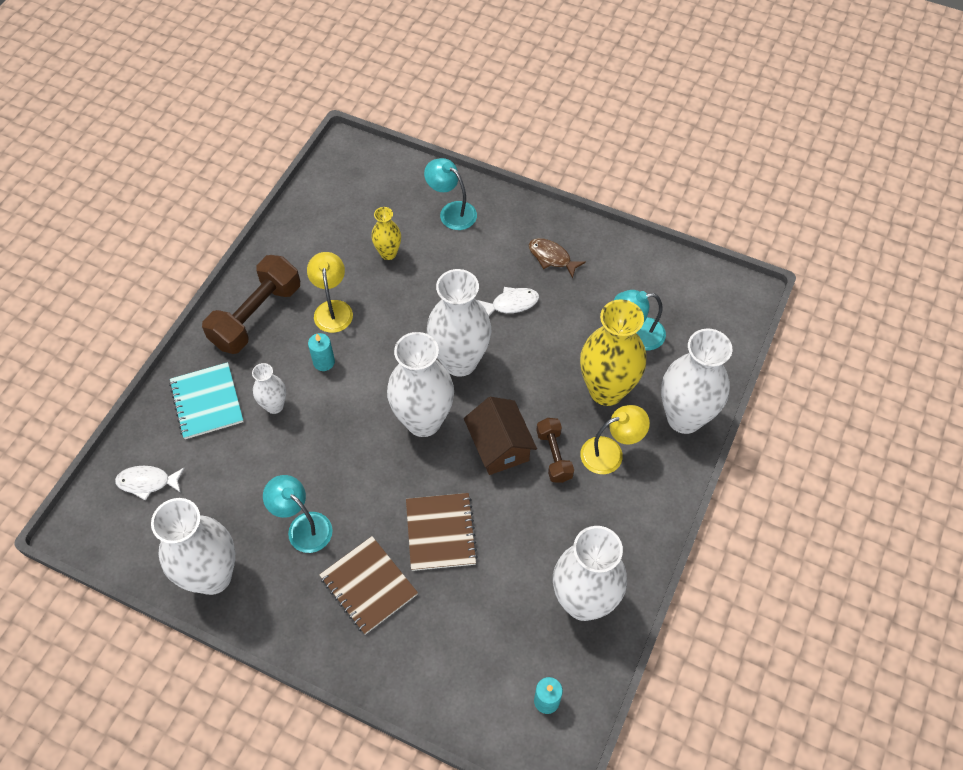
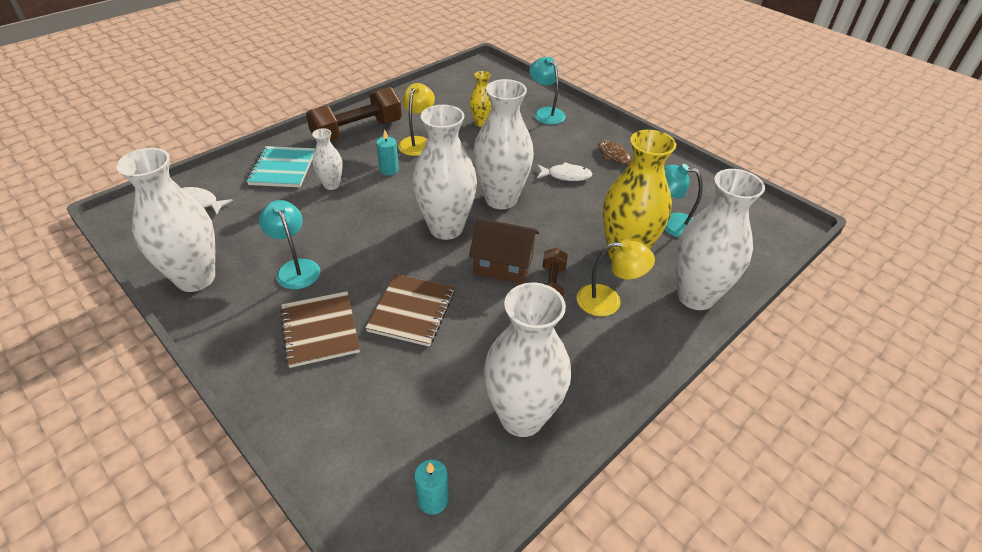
camera: 20 degrees right, 15 degrees down
(499, 446) = (503, 265): brown house -> brown house turned 75 degrees counterclockwise

